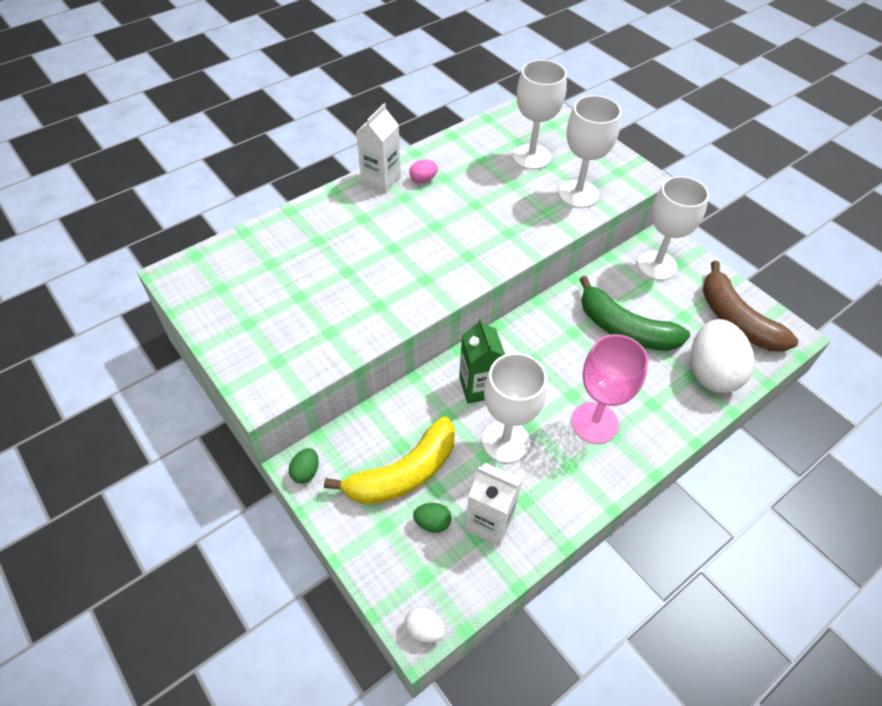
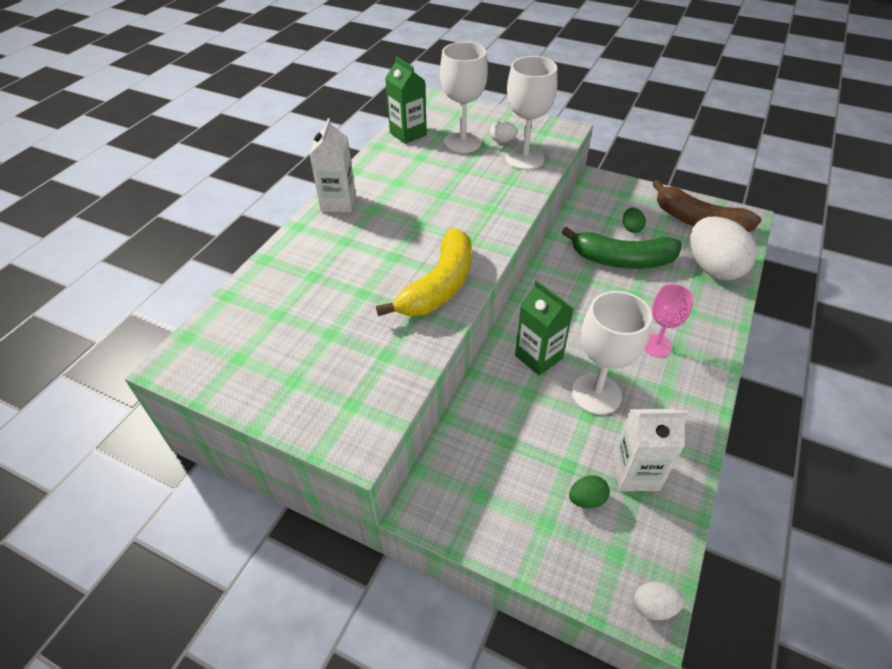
camera: 25 degrees left, 5 degrees down
(306, 472) = (430, 510): green egg -> green egg (631, 228)
(404, 473) = (527, 465): yellow banana -> yellow banana (439, 286)
(423, 179) = (379, 190): pink egg -> none
(487, 131) = (408, 134): none -> green carton
(570, 168) = (502, 141): none -> white egg
(594, 423) = (656, 345): pink goblet -> pink goblet, size x0.64
(657, 265) = (609, 202): white goblet -> none

